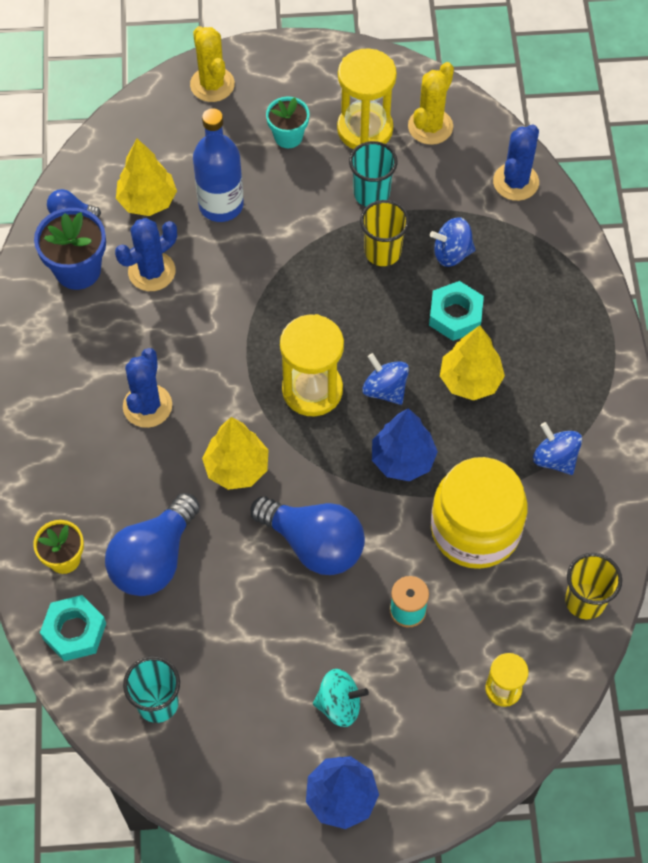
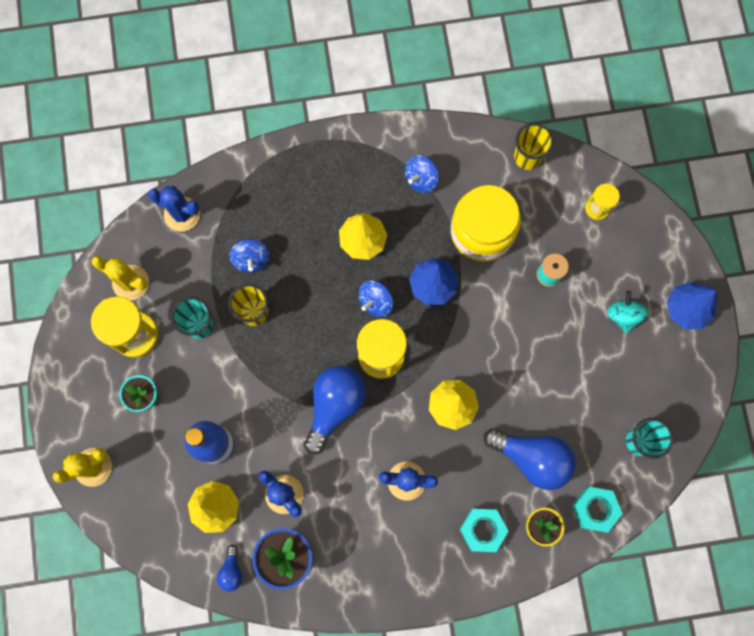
camera: 95 degrees left, 15 degrees up
(314, 544) = (507, 343): blue light bulb -> blue light bulb (334, 406)
(455, 315) = (307, 254): turquoise nut -> turquoise nut (482, 530)

